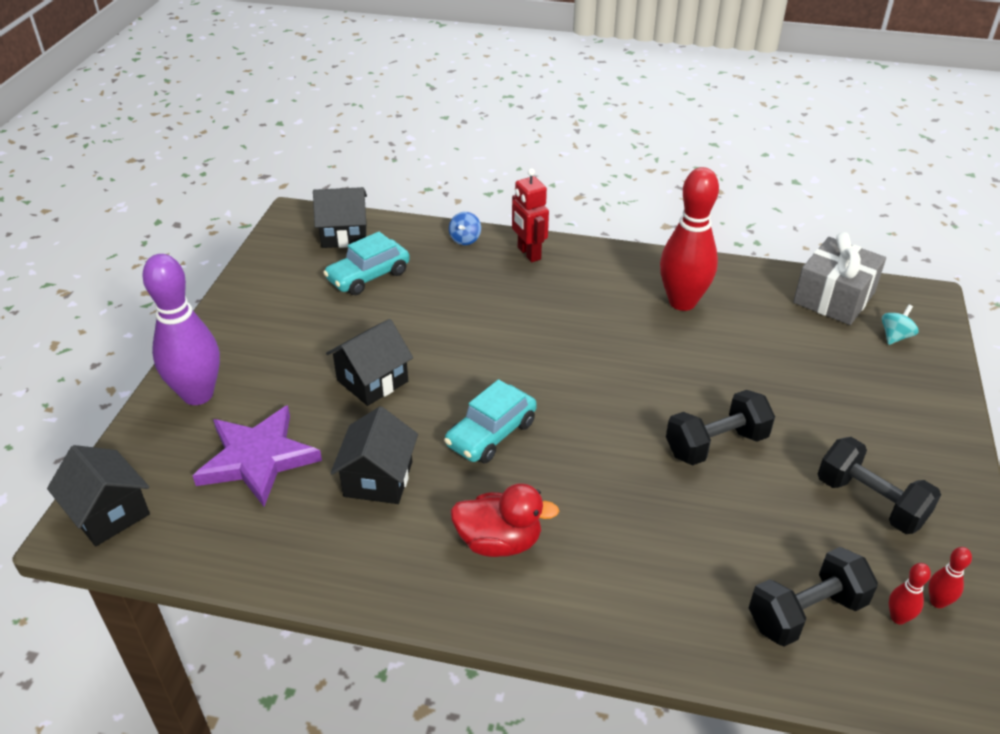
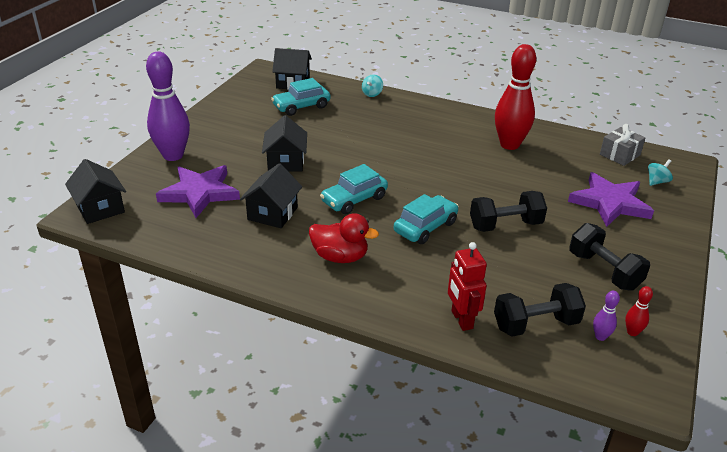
camera: 10 degrees right, 5 degrees down
(372, 381) = (286, 162): black house -> black house turned 60 degrees counterclockwise
(465, 239) = (372, 94): blue spinning top -> turquoise spinning top
(528, 253) = (412, 106): red robot -> red robot (461, 320)
(606, 467) = (425, 227): none -> turquoise car
(834, 298) = (620, 155): grey gift -> grey gift, size x0.66
(844, 382) = (610, 203): none -> purple star
(898, 617) = (600, 336): red bowling pin -> purple bowling pin

